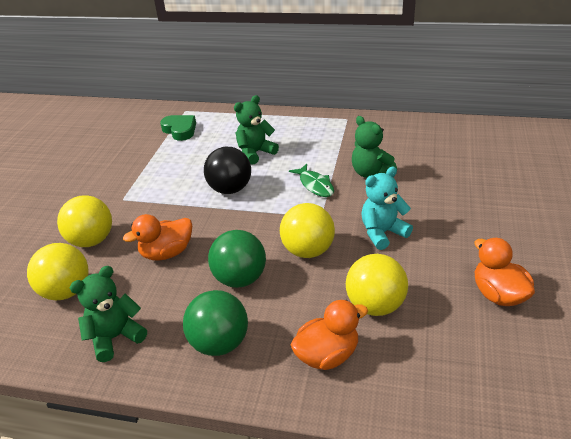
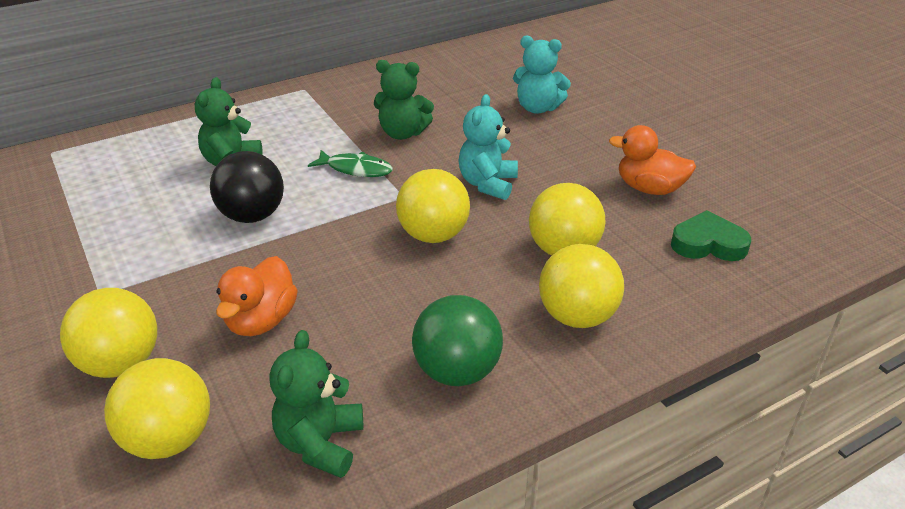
camera: 45 degrees left, 0 degrees up
(180, 130) = (77, 178): green heart -> green heart (708, 244)
(240, 279) = (394, 299): green ball -> none
(327, 355) = (577, 316): orange duck -> yellow ball
(488, 192) = (537, 108): none -> turquoise teddy bear

